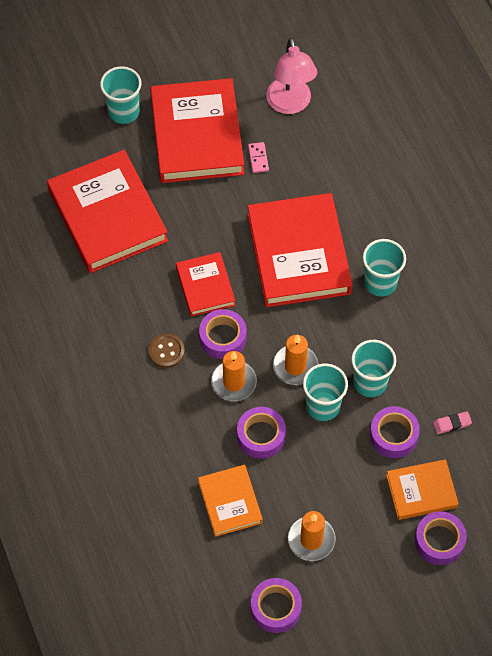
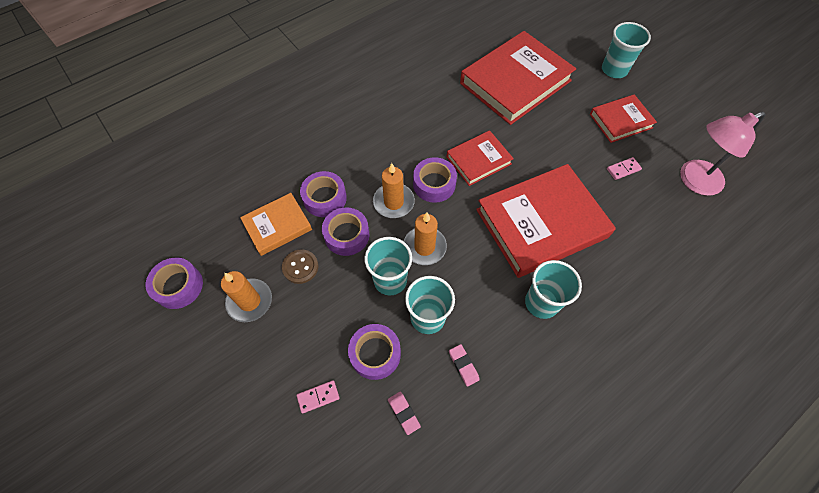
camera: 75 degrees right, 0 degrees up
(166, 351) = (408, 148): brown button -> brown button (300, 267)
(197, 135) = (620, 121): red book -> red book, size x0.53
(421, 491) = (318, 397): orange book -> pink domino
(422, 365) = (463, 365): none -> pink eraser
(439, 541) = (264, 429): purple tape -> purple tape (325, 198)

